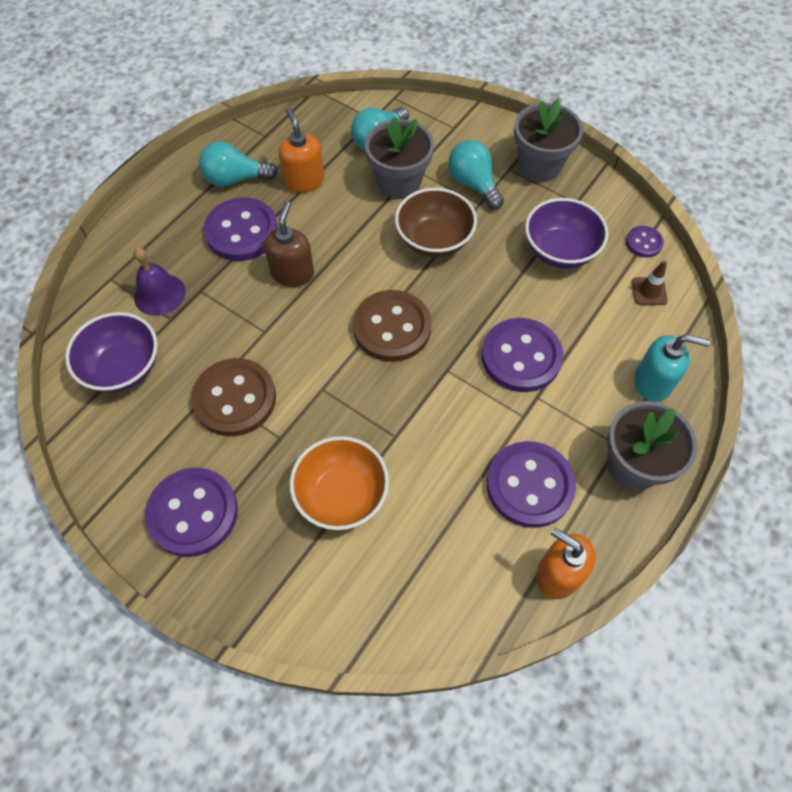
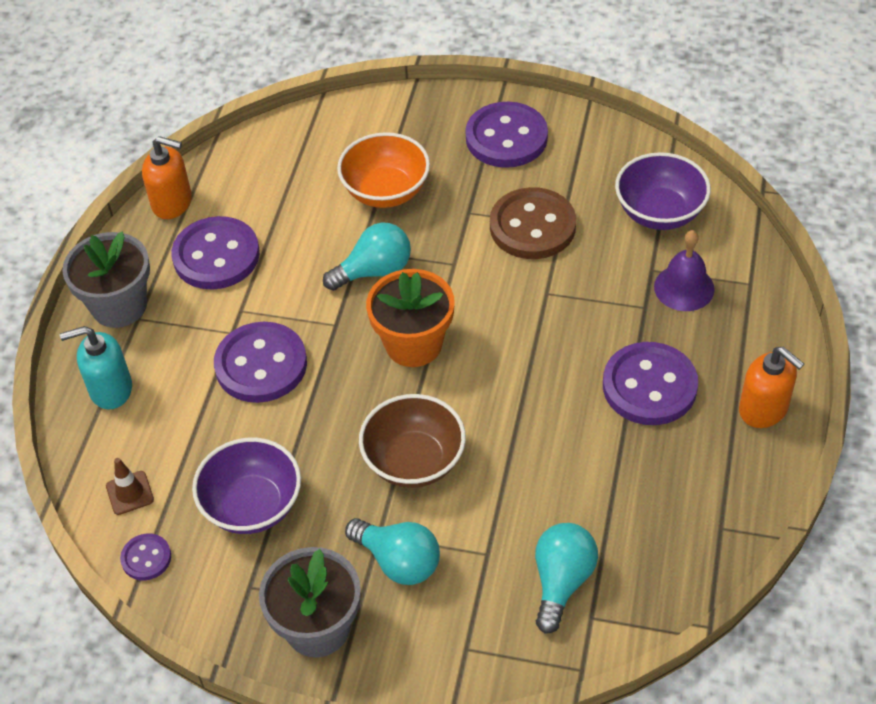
camera: 160 degrees right, 10 degrees down
(235, 179) = (710, 449): turquoise light bulb -> turquoise light bulb (374, 271)
(292, 273) = (557, 361): brown soap dispenser -> none
(304, 180) = (622, 480): orange soap dispenser -> orange soap dispenser (763, 409)
(392, 328) = (413, 344): brown button -> orange flower pot
(399, 182) = (498, 525): grey flower pot -> none

